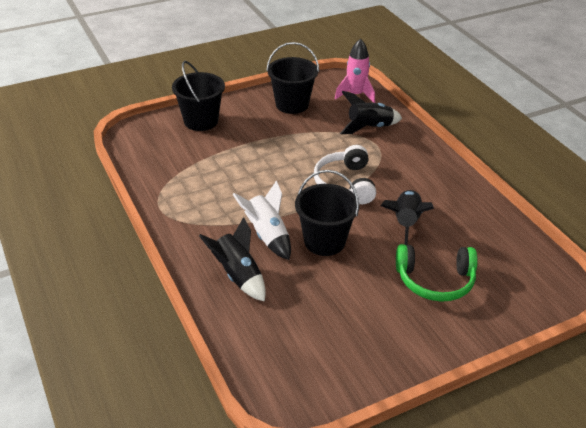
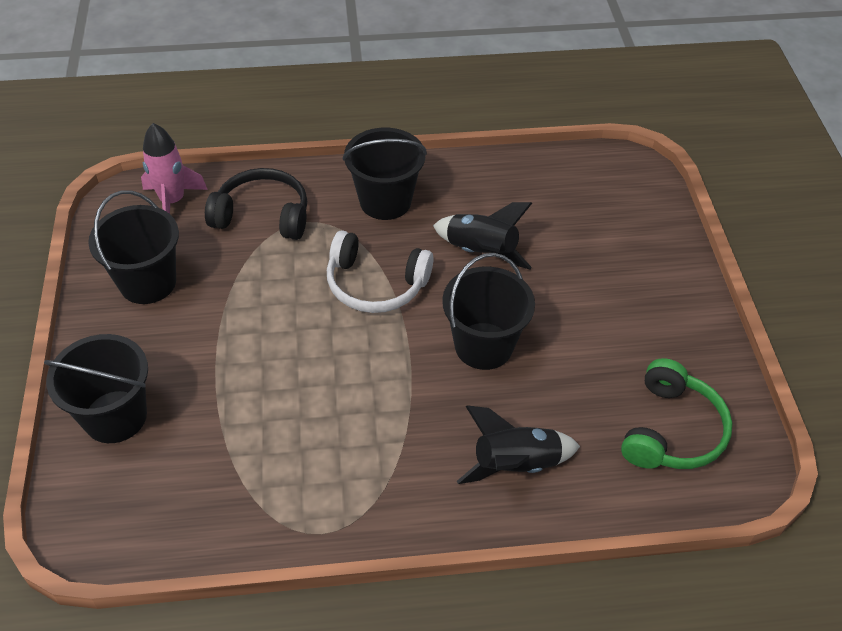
camera: 70 degrees left, 10 degrees up
(267, 235) = (446, 406): white rocket -> none
(369, 127) = (263, 215): black rocket -> black headphones
(418, 170) = (385, 201): none -> black bucket
(435, 281) = (592, 264): green headphones -> green headphones (672, 430)

